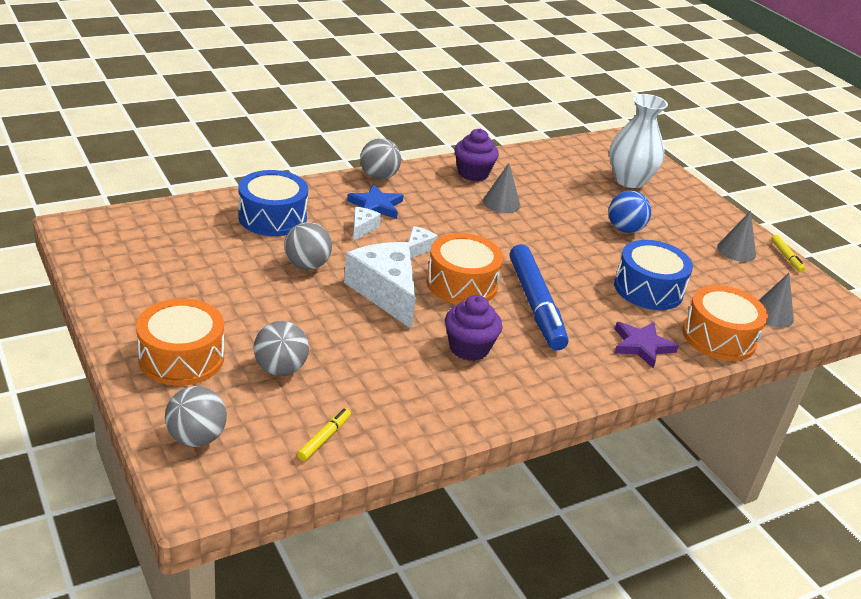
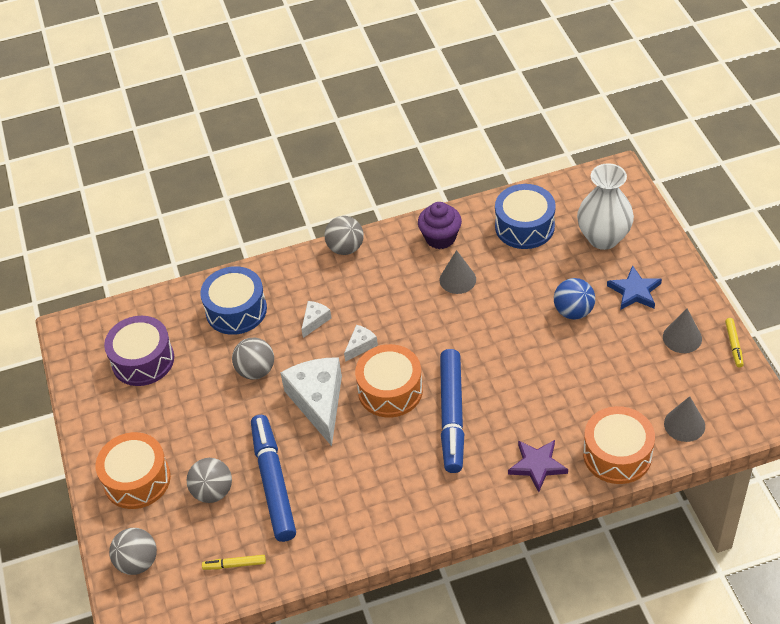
camera: 20 degrees right, 15 degrees up
(171, 254) = (143, 360): none -> purple drum
(324, 438) = (234, 565): yellow marker -> yellow marker turned 135 degrees counterclockwise
(352, 360) = (273, 482): none -> blue marker
(376, 206) = (334, 290): blue star -> blue star (634, 291)
(469, 348) = (376, 468): purple cupcake -> none
(648, 289) = (569, 393): blue drum -> blue drum (524, 226)

